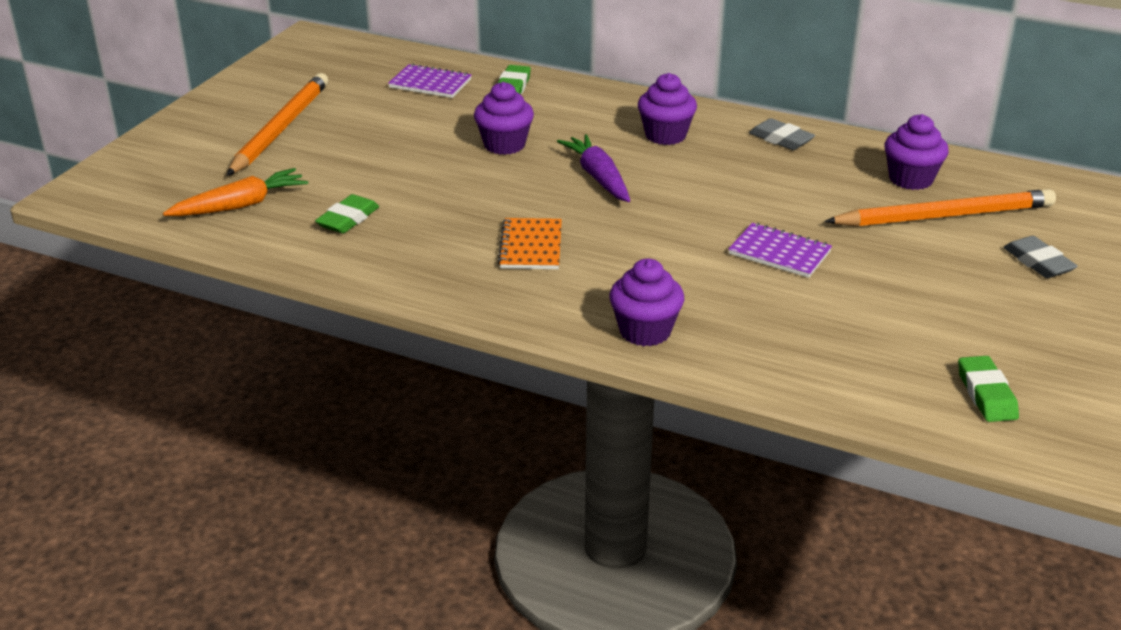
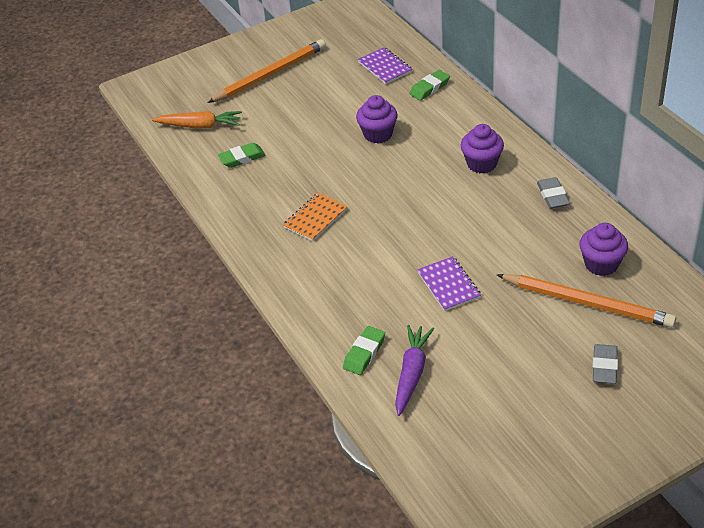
camera: 40 degrees right, 10 degrees up
(598, 177) = (405, 182): purple carrot -> purple carrot (412, 373)
(645, 331) = (313, 305): purple cupcake -> none
(986, 394) = (451, 441): green eraser -> green eraser (364, 353)

